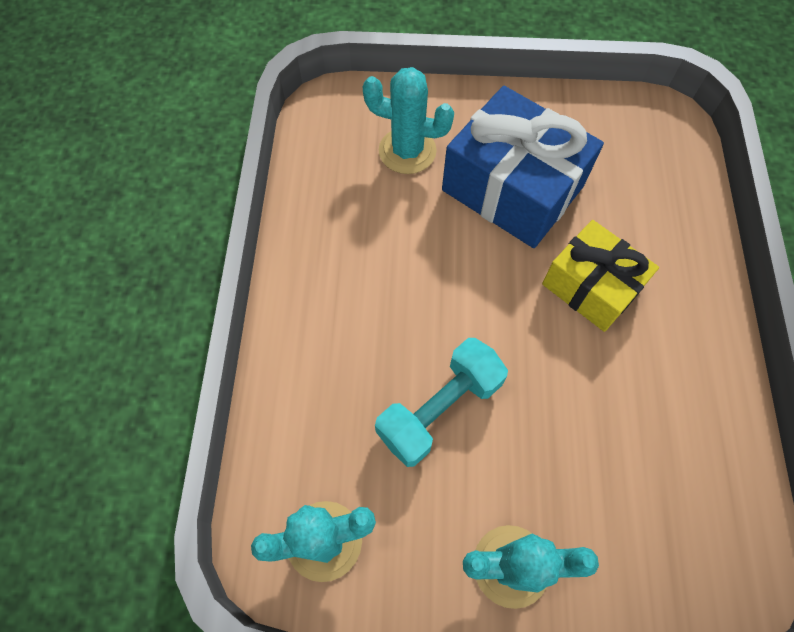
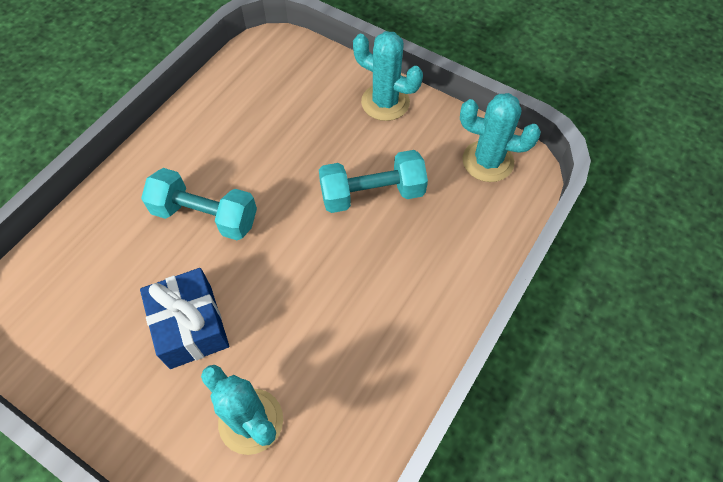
camera: 150 degrees left, 5 degrees down
(512, 188) = (191, 326): blue gift -> blue gift, size x0.65
(591, 286) = (205, 216): yellow gift -> turquoise dumbbell

